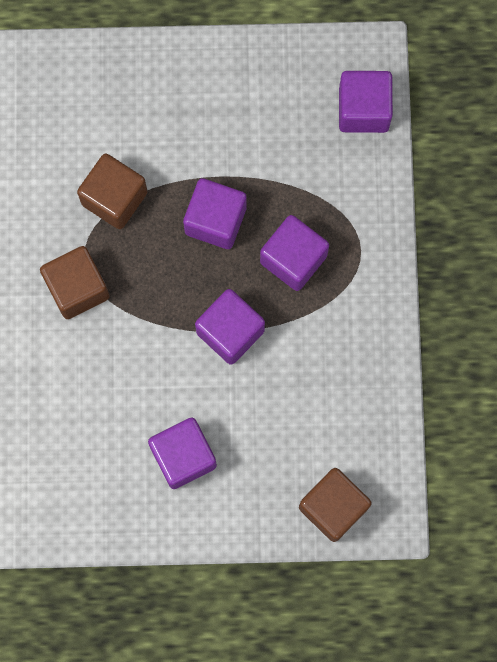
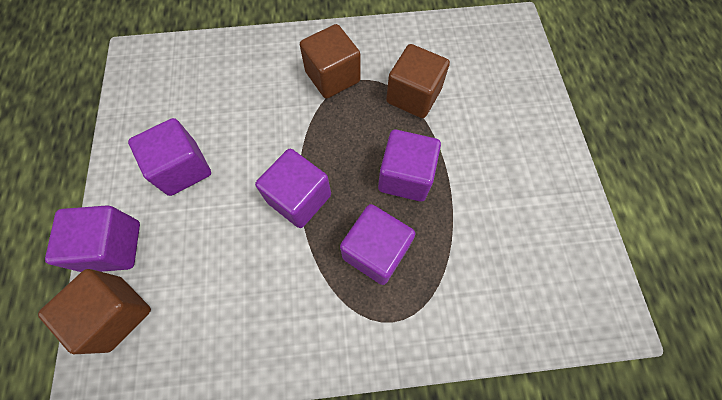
camera: 85 degrees right, 10 degrees down
(363, 110) = (549, 312): purple cube -> purple cube (113, 246)

